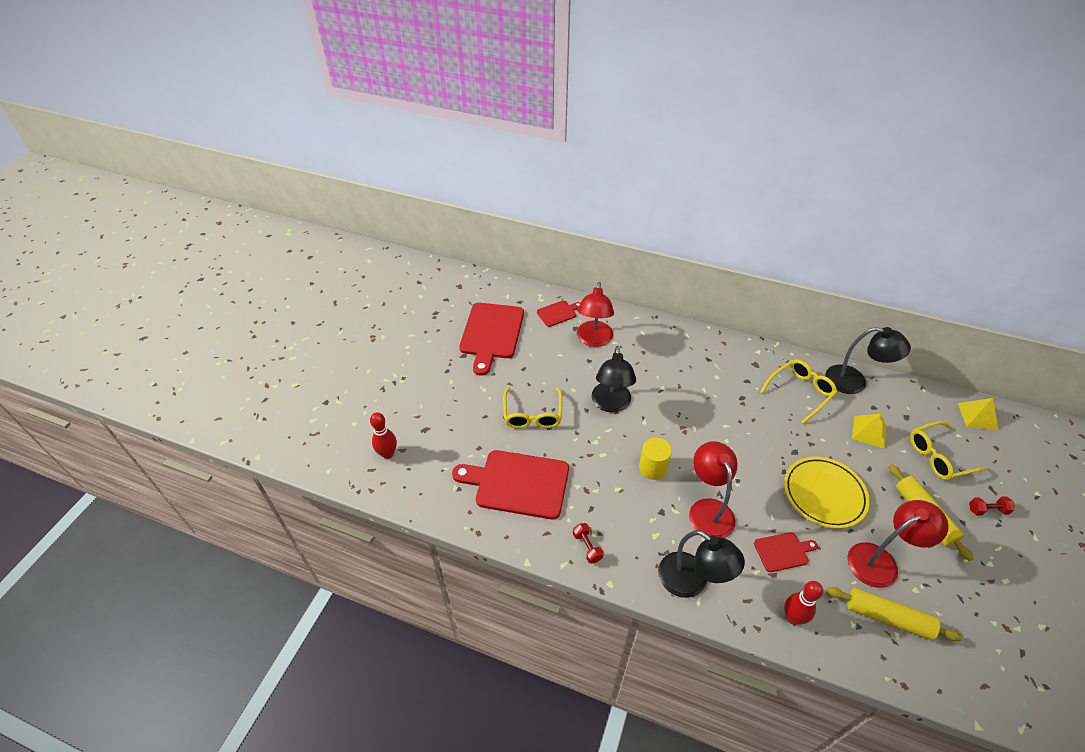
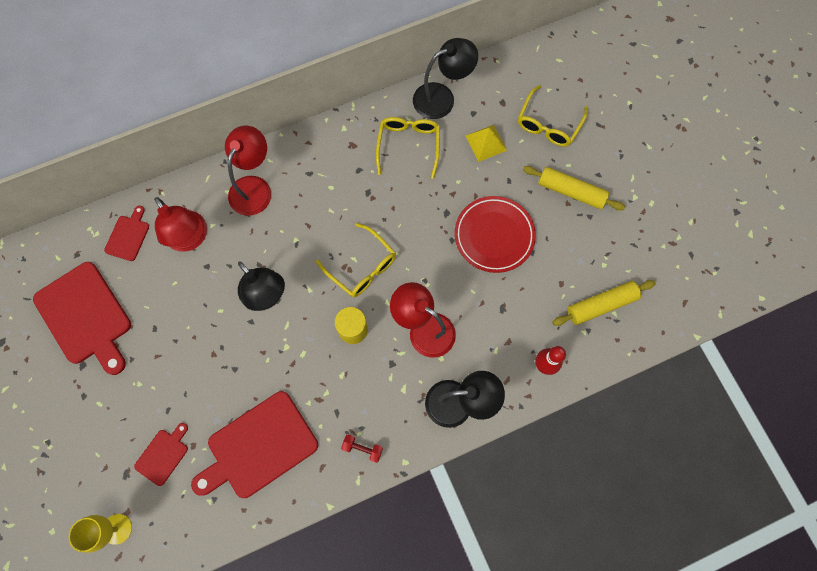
camera: 45 degrees left, 25 degrees up
(388, 454) = (117, 529): red bowling pin -> yellow goblet
(532, 414) = (208, 369): yellow glasses -> yellow glasses (361, 266)
(783, 551) = (501, 315): red cutting board -> red cutting board (163, 455)
(824, 494) = (494, 236): yellow plate -> red plate
(880, 561) = (568, 261): red lamp -> red lamp (254, 187)
(977, 416) = (550, 57): yellow pyramid -> none
(987, 510) = (607, 149): red dumbbell -> none

